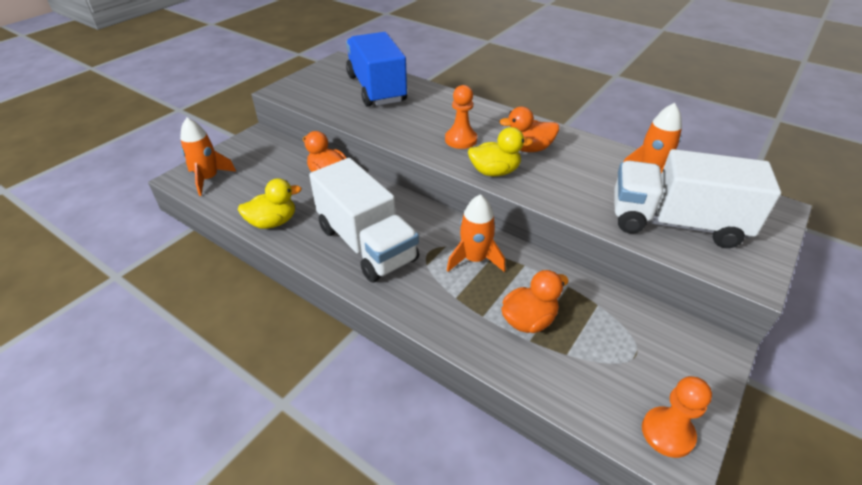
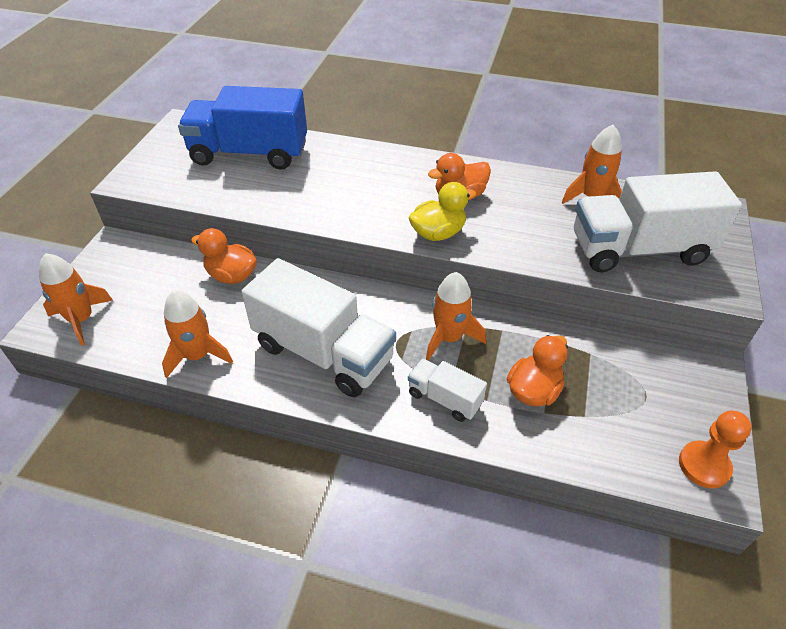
camera: 20 degrees left, 5 degrees up
(273, 222) = (198, 355): yellow duck -> orange rocket
(376, 89) = (249, 154): blue truck -> blue truck turned 45 degrees counterclockwise
(446, 304) = (444, 398): none -> white truck
(461, 140) = (382, 201): orange pawn -> none

